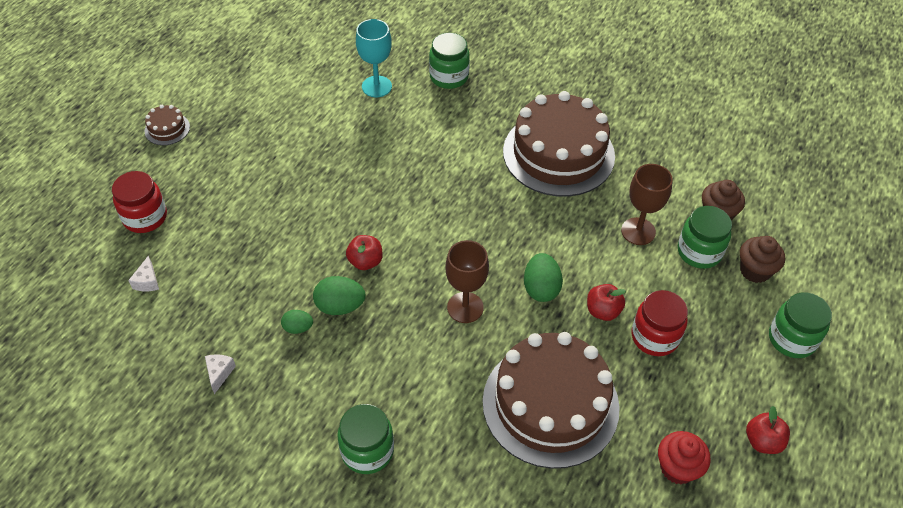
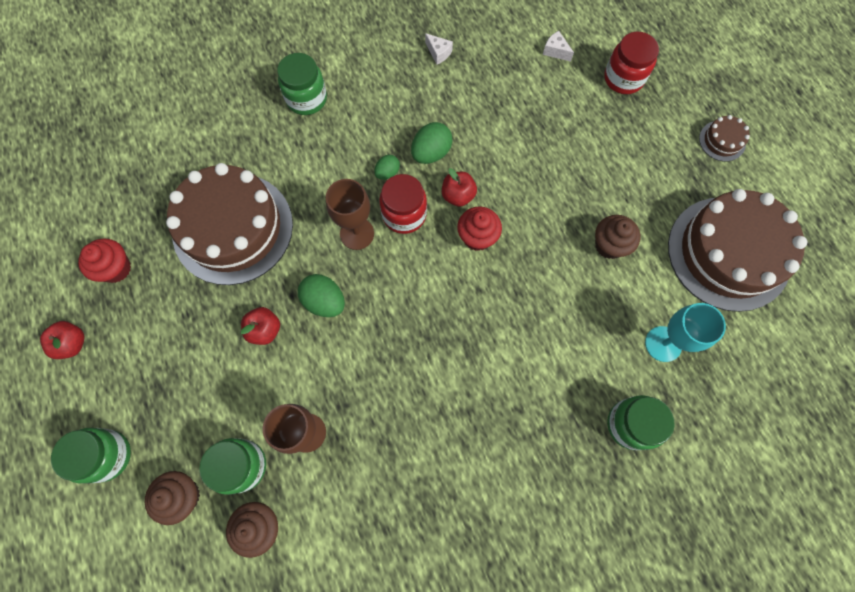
camera: 130 degrees right, 20 degrees up
(298, 328) = (435, 116): green egg -> green egg (387, 172)
(324, 148) = (609, 245): none -> brown cupcake
(391, 227) = (477, 237): none -> red cupcake
(558, 153) = (448, 444): brown cake -> brown cake (728, 253)
(654, 337) = (210, 348): red jar -> red jar (404, 214)

